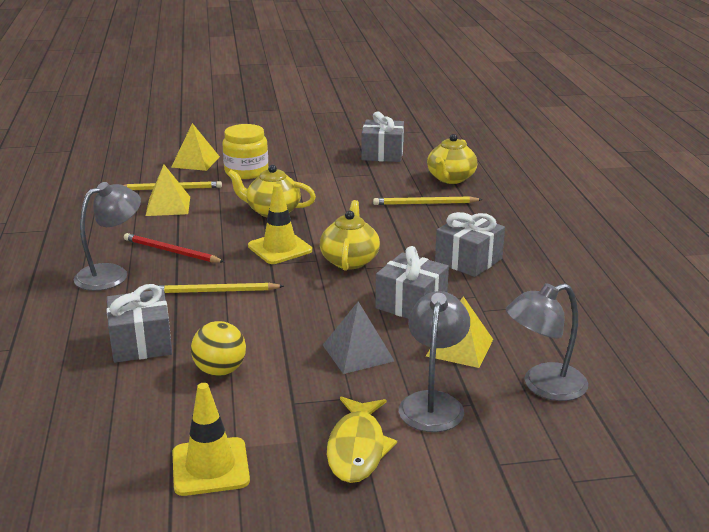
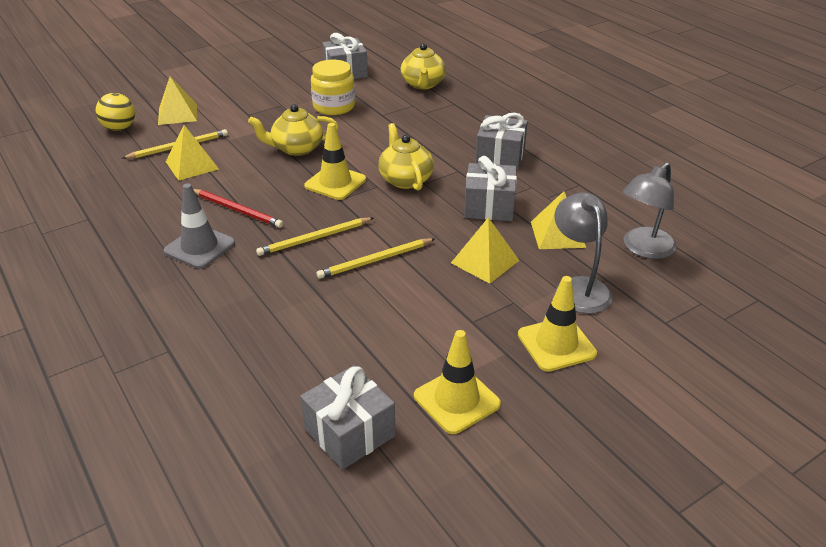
camera: 25 degrees left, 10 degrees up
(111, 274) = (199, 247): grey lamp -> grey traffic cone
(141, 343) = (292, 307): grey gift -> grey gift (350, 432)
(171, 251) = (237, 210): red pencil -> red pencil turned 150 degrees counterclockwise
(220, 371) = (386, 311): yellow ball -> yellow ball (119, 128)
(246, 171) = (237, 114): yellow jar -> yellow jar (334, 106)
(357, 448) = (556, 344): yellow fish -> yellow traffic cone
(358, 353) = (485, 261): grey pyramid -> yellow pyramid
(425, 203) = (422, 112): yellow pencil -> yellow pencil (375, 260)

